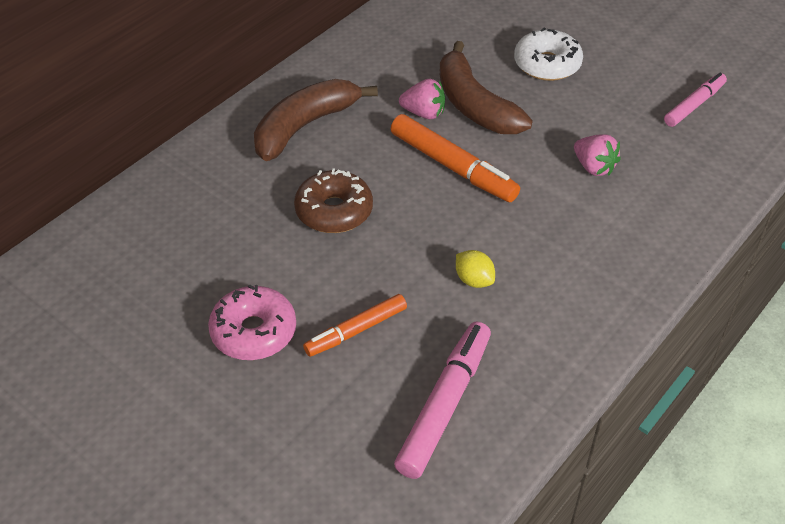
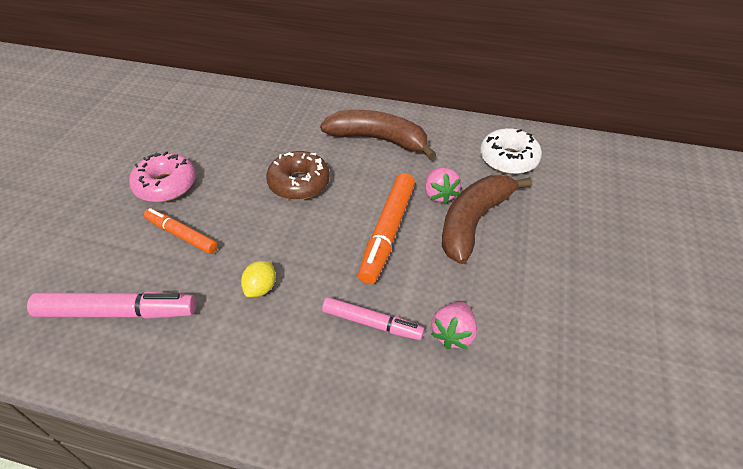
camera: 65 degrees right, 0 degrees up
(547, 64) = (571, 254): white donut -> white donut (508, 159)
(693, 105) = (621, 402): pink marker -> pink marker (371, 323)

